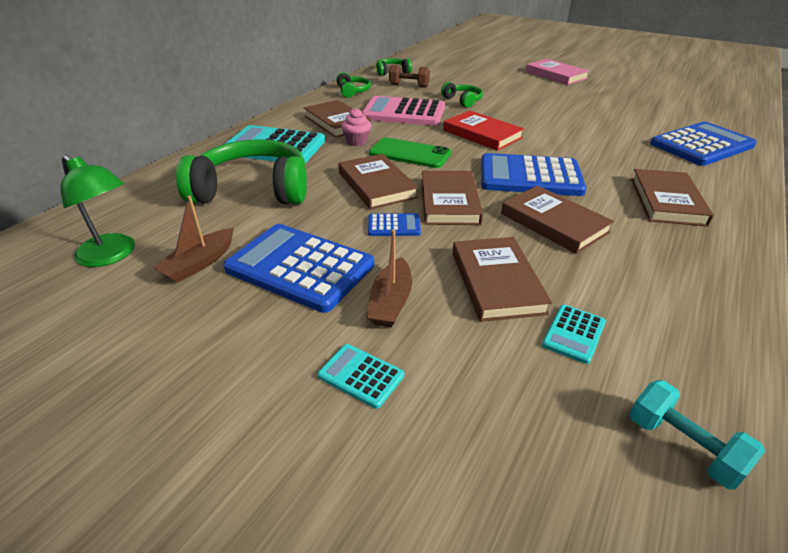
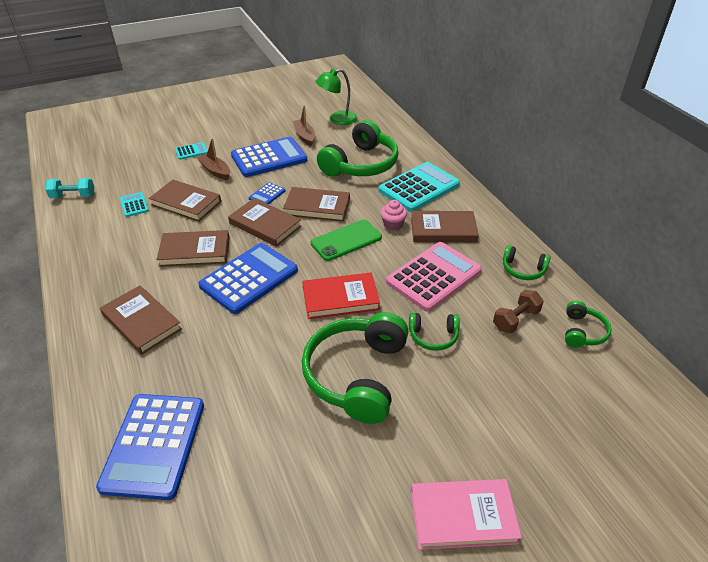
camera: 125 degrees right, 5 degrees up
(533, 111) = (356, 375): none -> green headphones

